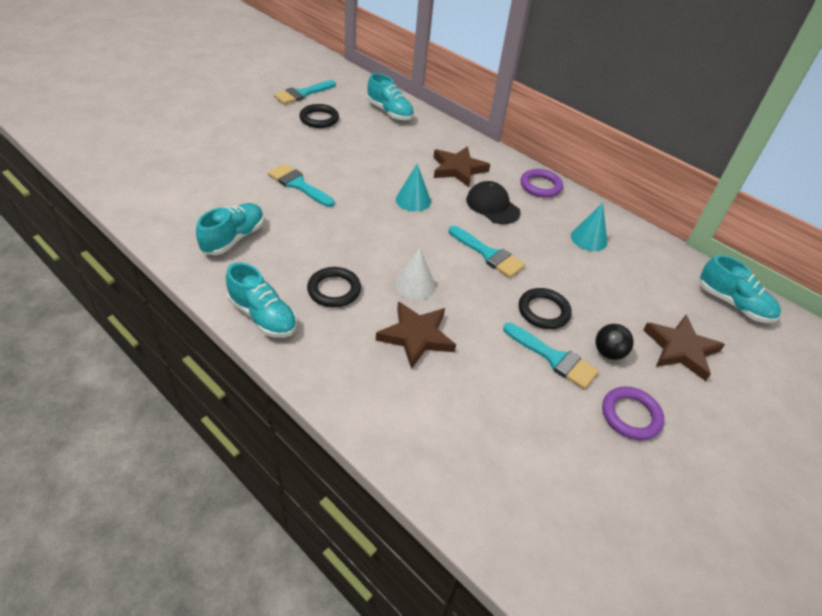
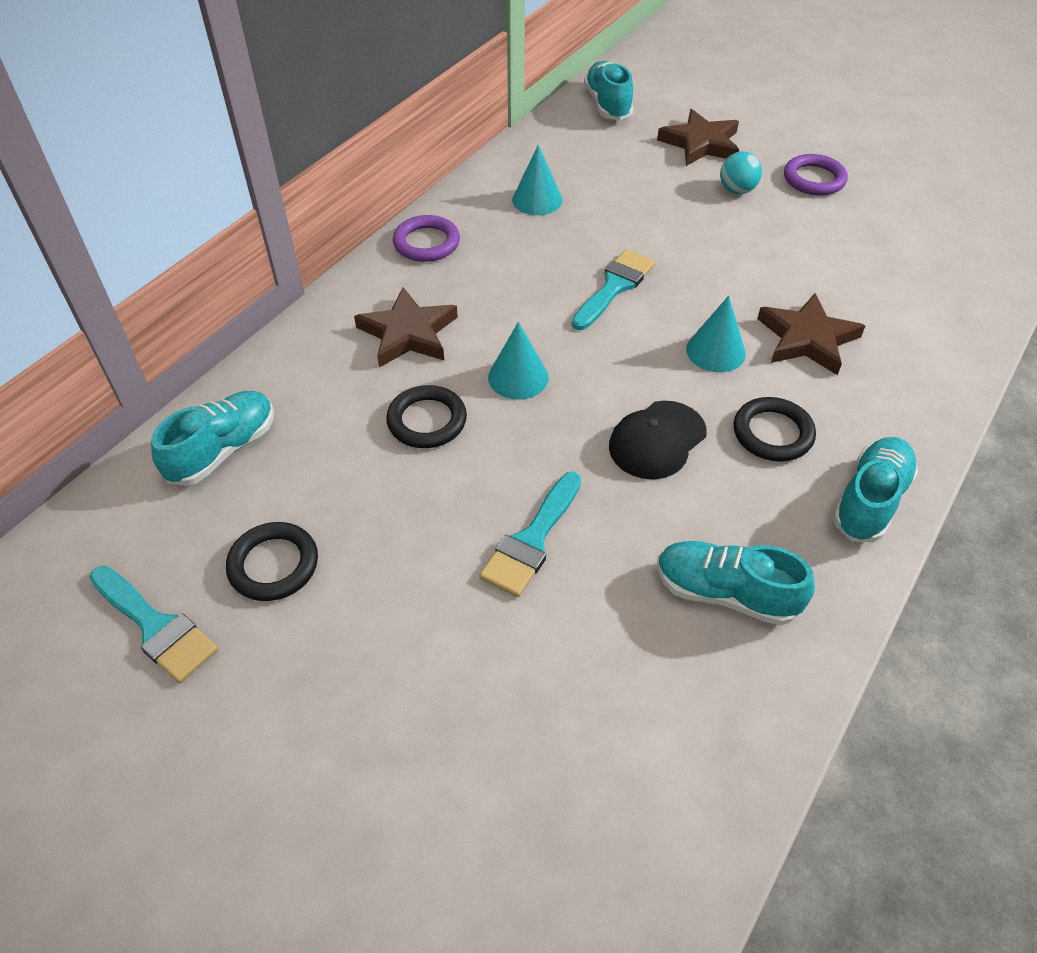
camera: 95 degrees left, 5 degrees up
(415, 285) = (715, 351): white cone -> turquoise cone
(492, 206) = (498, 289): black cap -> black cap (657, 440)
(543, 311) = (699, 236): black ring -> black ring (427, 421)
(553, 358) = (770, 228): turquoise brush -> none
(608, 353) = (737, 190): black ball -> turquoise ball
(733, 304) = (607, 105): turquoise shoe -> turquoise shoe turned 45 degrees counterclockwise

